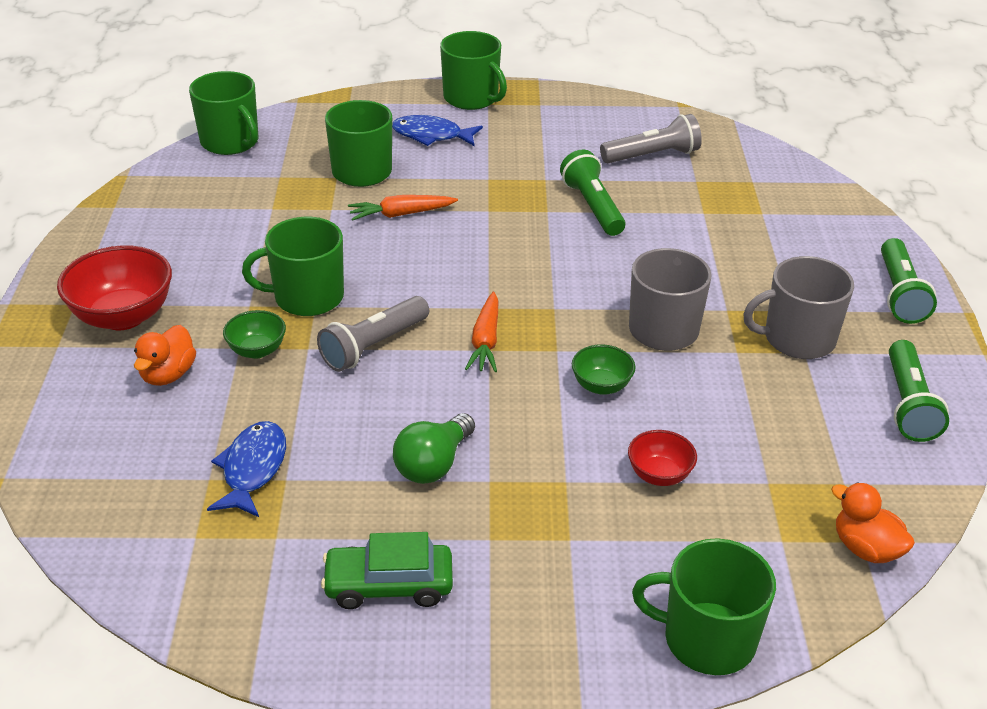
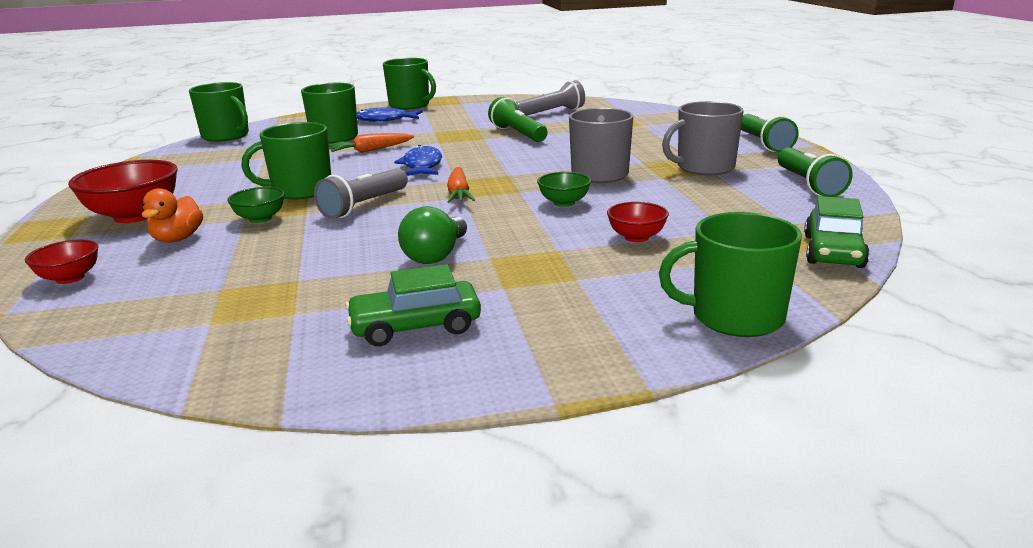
camera: 10 degrees left, 15 degrees down
(62, 428) = (70, 278): none -> red bowl
(252, 469) = (264, 278): blue fish -> blue fish (422, 166)
(865, 548) = (833, 251): orange duck -> green car

